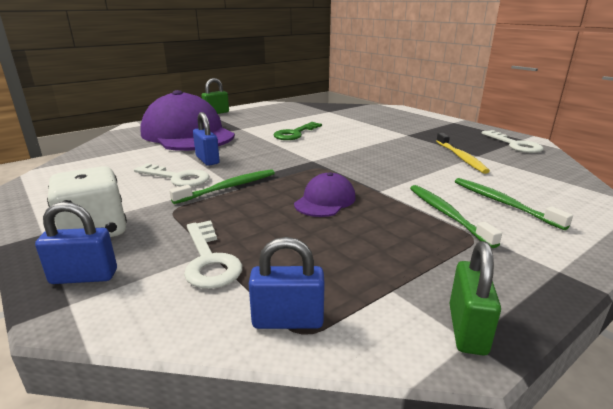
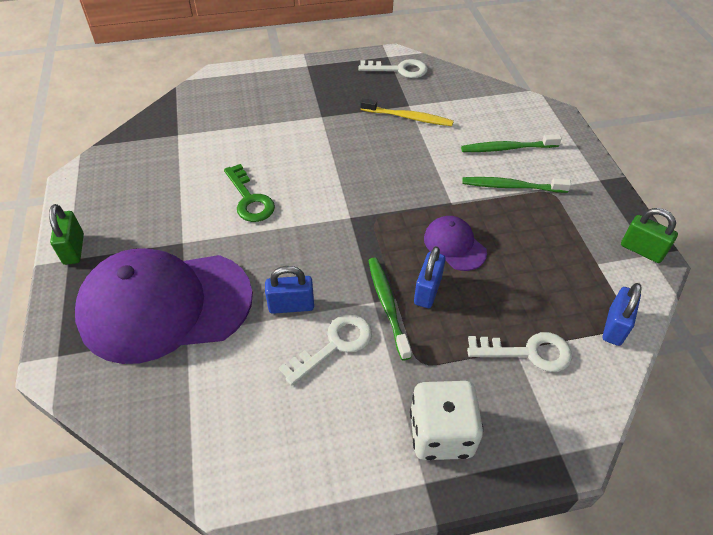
camera: 65 degrees left, 25 degrees up
(84, 277) = (525, 443): blue padlock -> blue padlock (427, 291)

